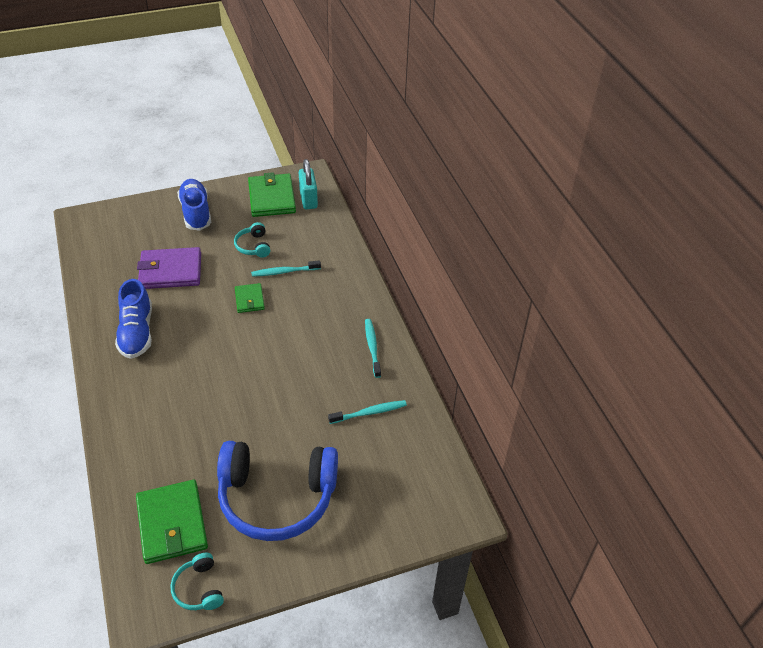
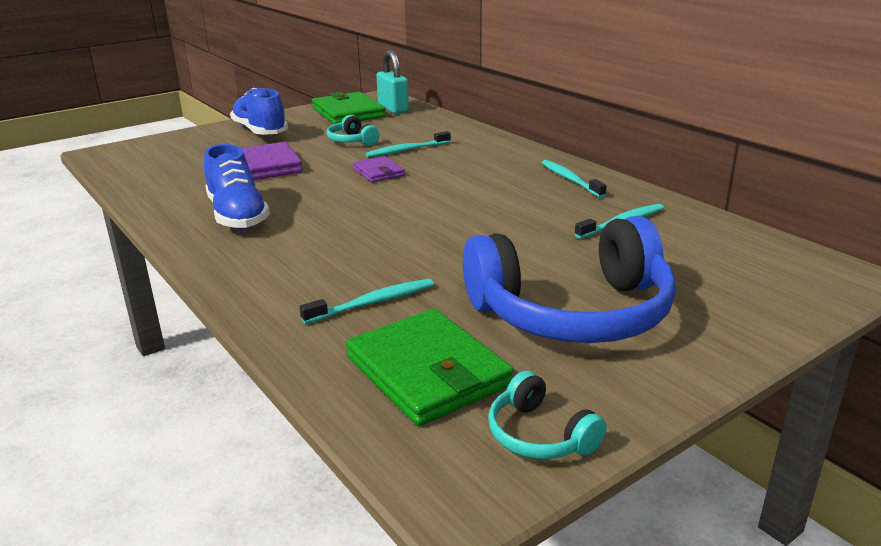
camera: 15 degrees left, 20 degrees down
(174, 453) = (373, 303): none -> turquoise toothbrush
(249, 299) = (379, 172): green wallet -> purple wallet

